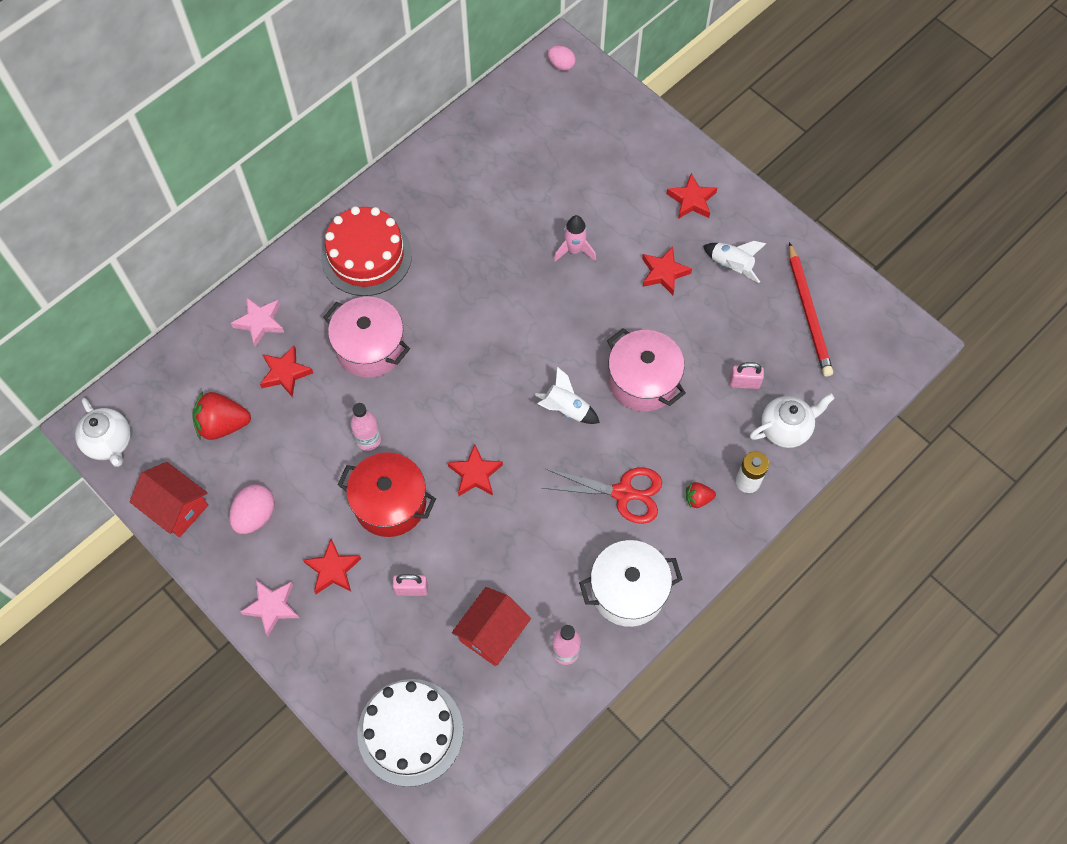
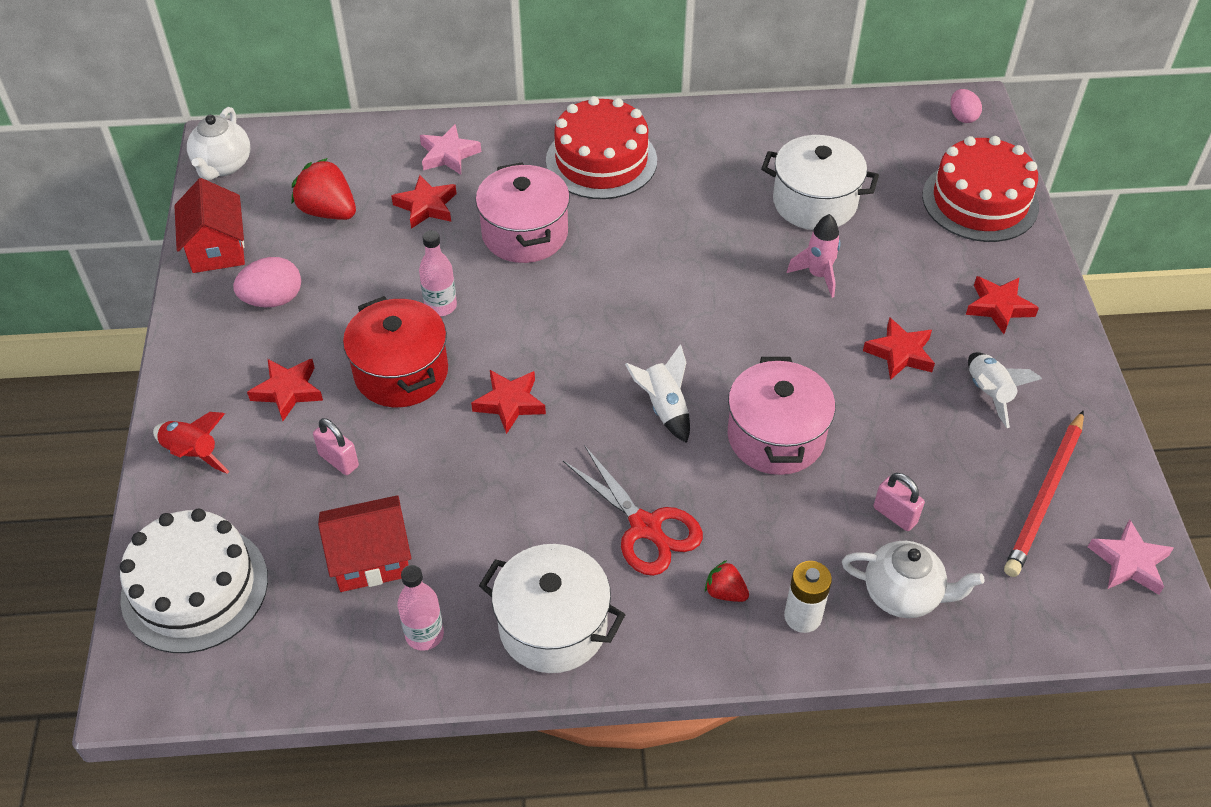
camera: 40 degrees right, 15 degrees down
(272, 607) = (201, 383): pink star -> pink star (1129, 562)
(318, 655) = (192, 453): none -> red rocket
(527, 196) = (814, 202): none -> white pot
(622, 126) = (980, 201): none -> red cake

